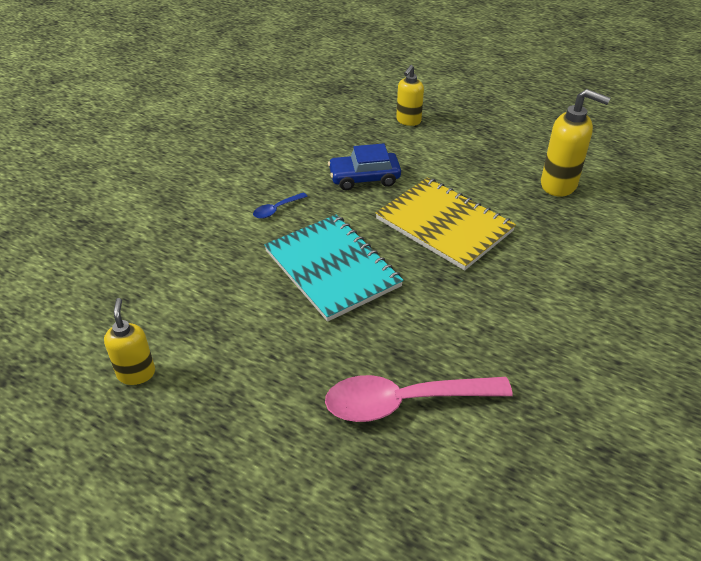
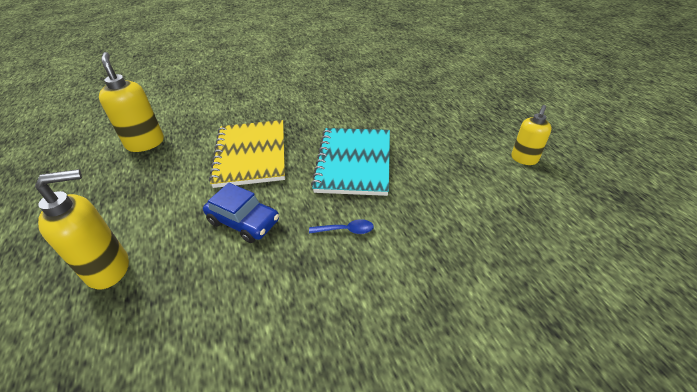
camera: 140 degrees left, 0 degrees up
(404, 402) = (386, 94): pink spoon -> none
(408, 121) = (109, 269): yellow soap dispenser -> yellow soap dispenser, size x1.56

